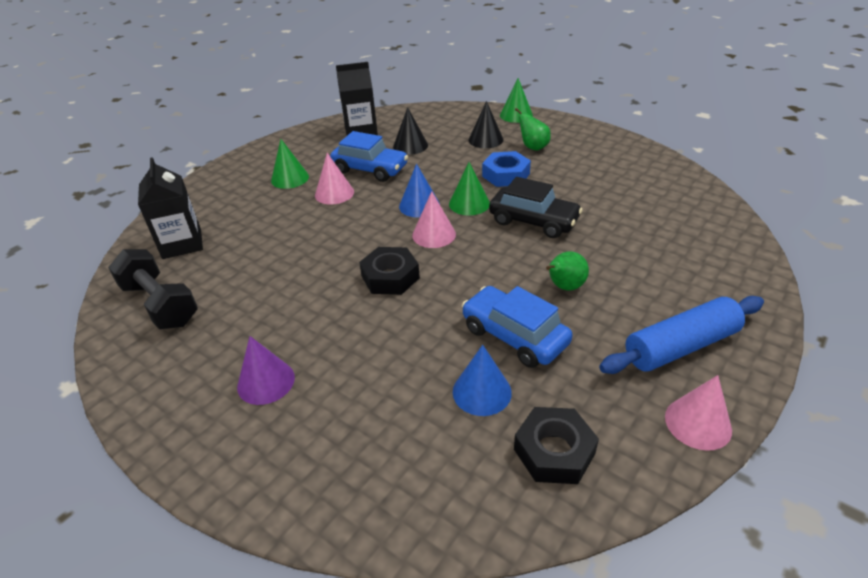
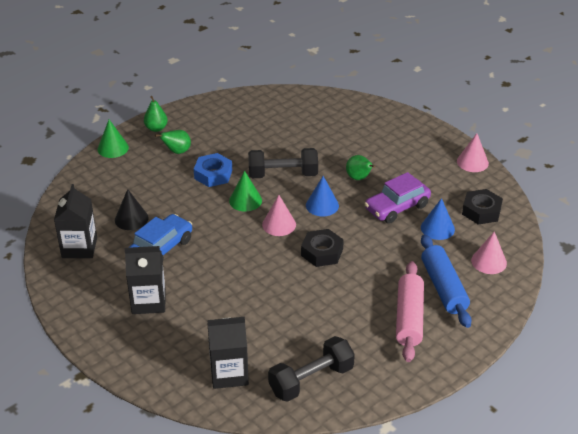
camera: 80 degrees left, 0 degrees up
(266, 382) = (409, 318): purple cone -> pink rolling pin
(290, 178) = (148, 301): green cone -> black carton
(334, 193) = (191, 273): pink cone -> pink cone (489, 261)
(419, 205) = (235, 226): blue cone -> blue cone (322, 205)
(485, 140) = (148, 174): black cone -> none
(514, 336) = (397, 207): blue car -> purple car
(533, 221) = (283, 174): black car -> black dumbbell
(565, 129) = (156, 128): none -> green pear
(681, 346) = (421, 151): blue rolling pin -> blue rolling pin (444, 287)

